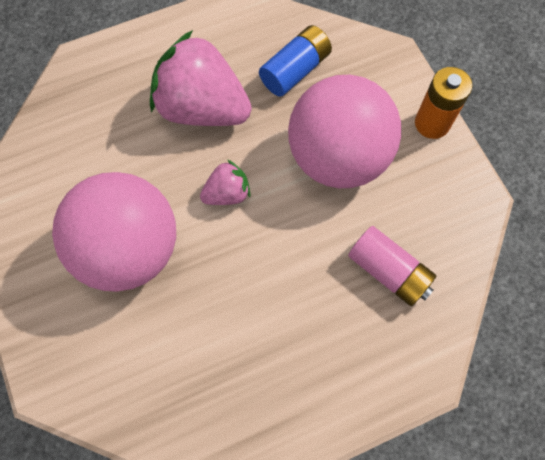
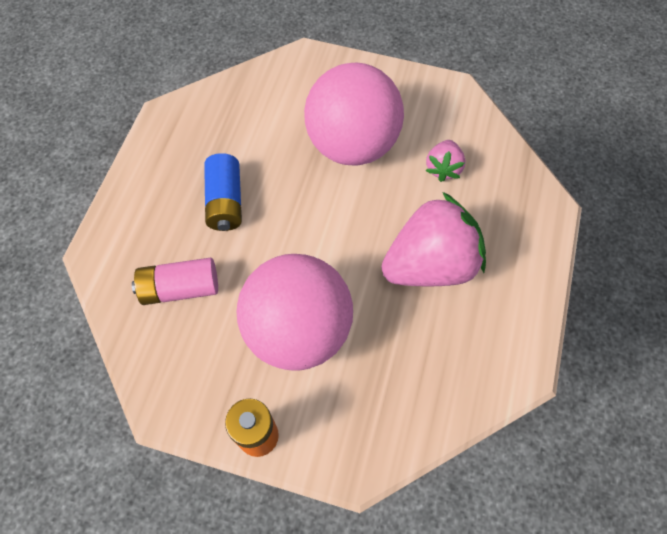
camera: 130 degrees right, 5 degrees down
(227, 193) = (339, 229): pink strawberry -> pink strawberry (443, 168)
(295, 70) = (409, 364): blue battery -> blue battery (225, 202)

